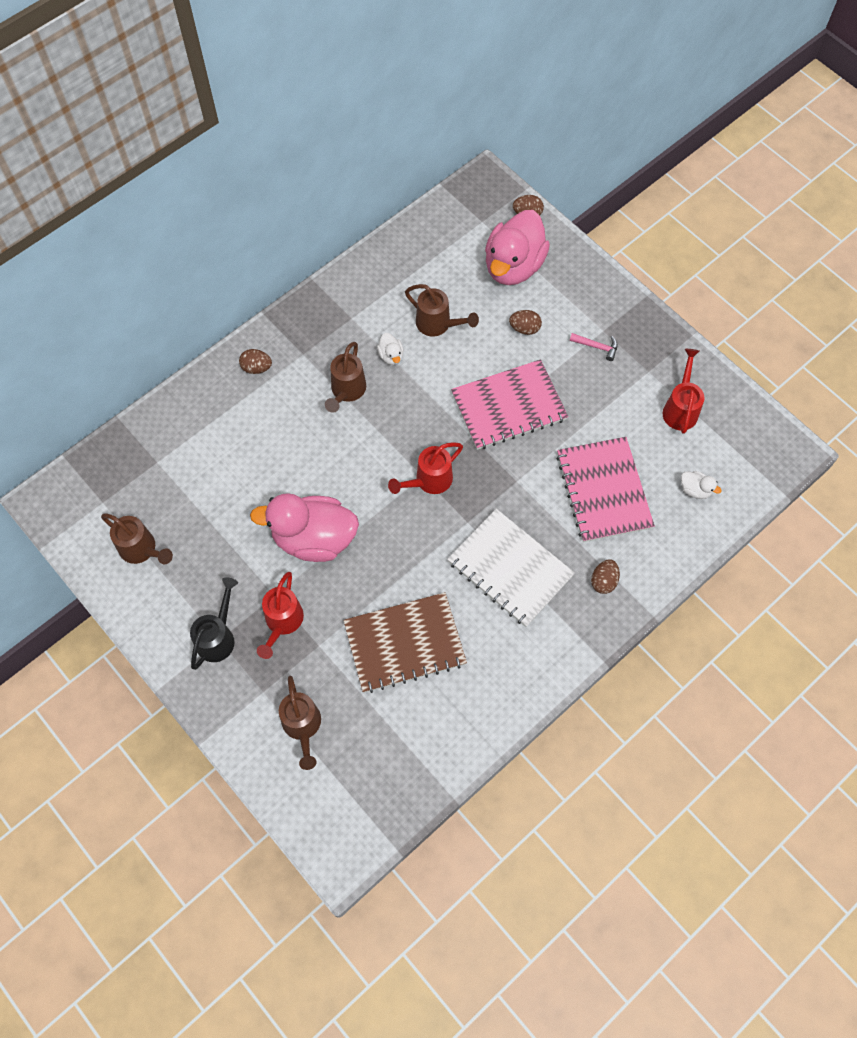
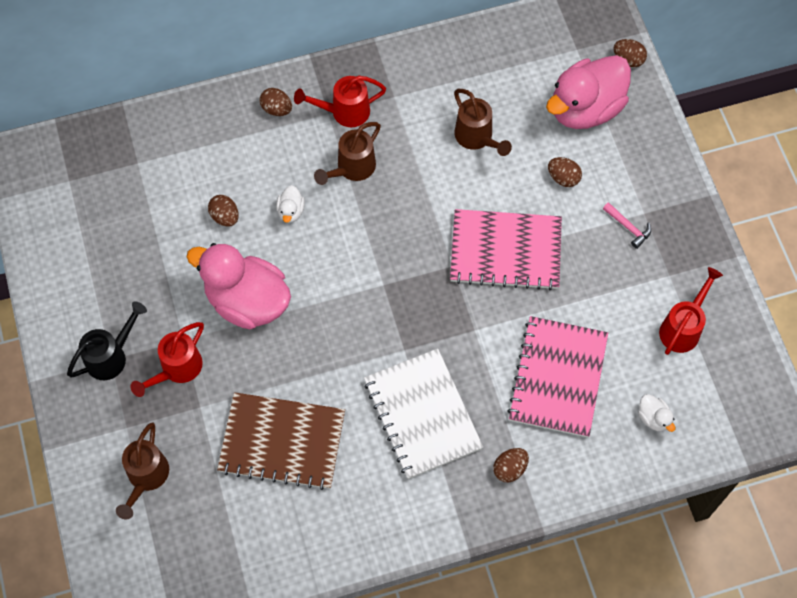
camera: 25 degrees right, 0 degrees up
(141, 549) = (82, 241): brown watering can -> none
(258, 476) = (225, 217): none -> brown egg
(391, 356) = (413, 151): white duck -> white duck (291, 211)
(429, 481) = (387, 292): red watering can -> red watering can (344, 112)

